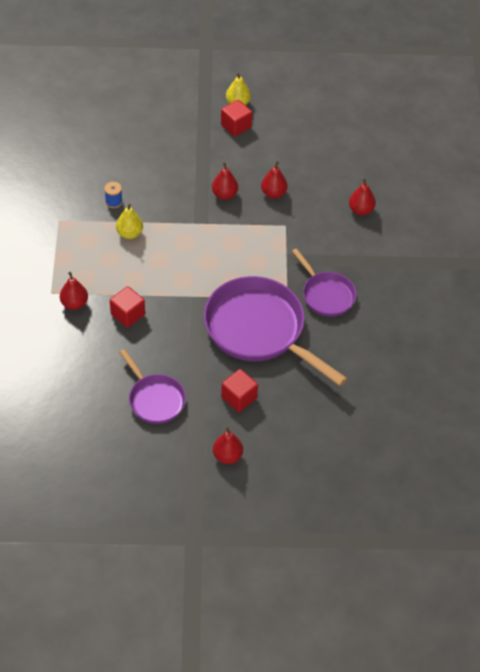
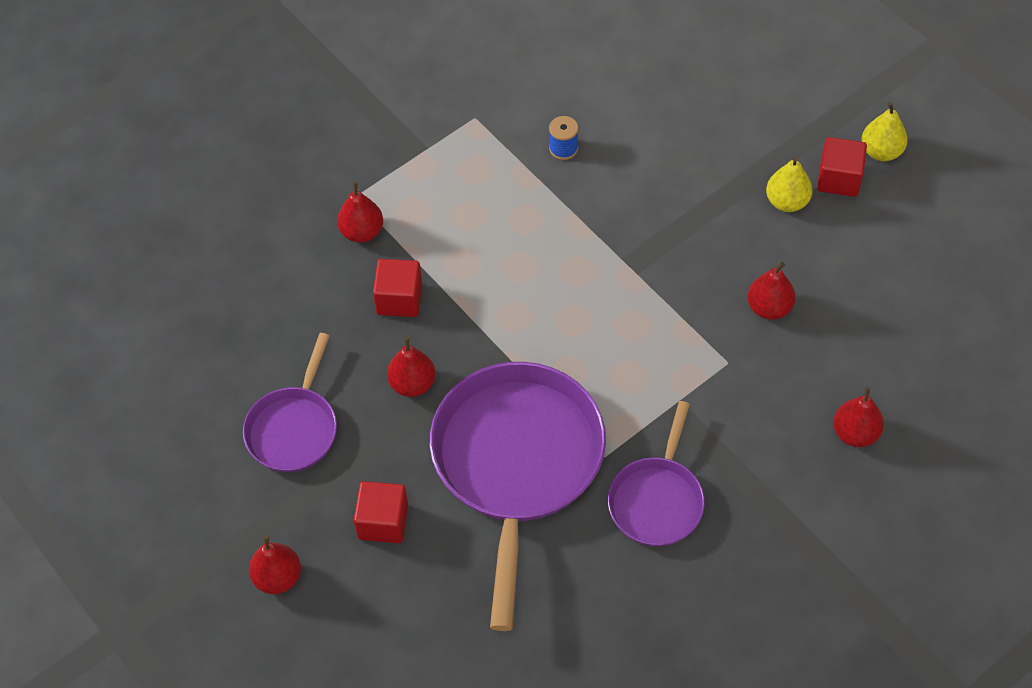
camera: 55 degrees right, 5 degrees up
(129, 233) = (530, 203): yellow pear -> yellow pear (787, 202)
(224, 194) = (705, 255): red pear -> red pear (412, 384)

